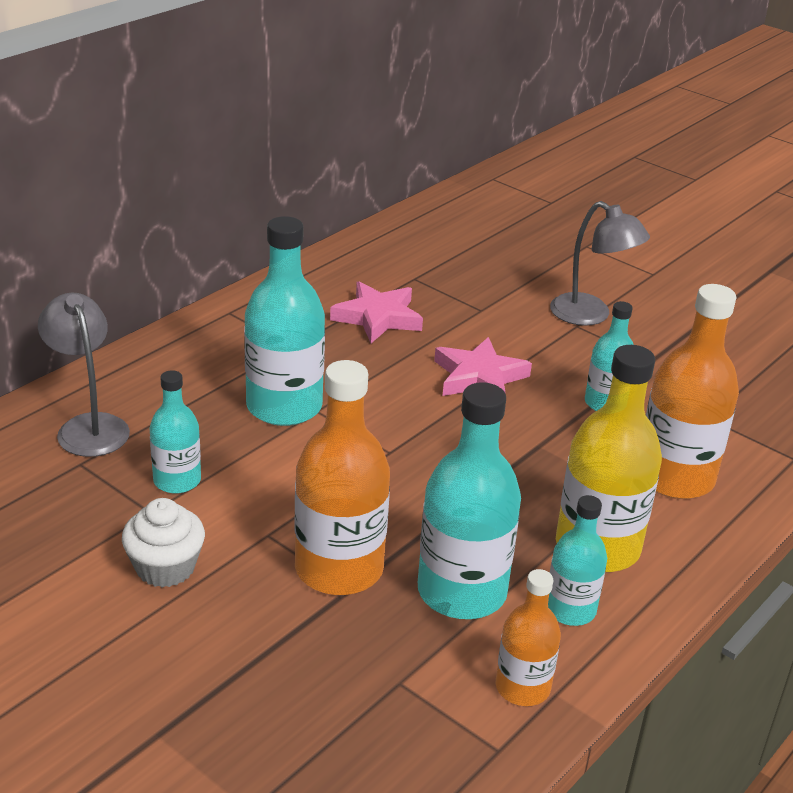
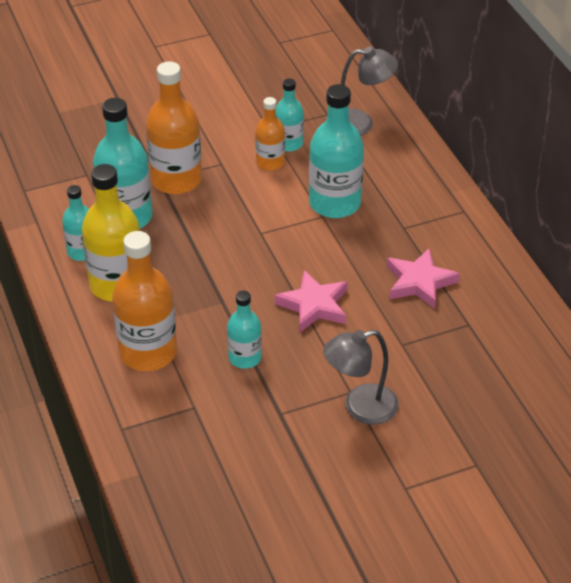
camera: 120 degrees right, 10 degrees up
(165, 567) = (221, 123): white cupcake -> none
(522, 687) = (50, 212): orange bottle -> orange bottle (270, 162)

